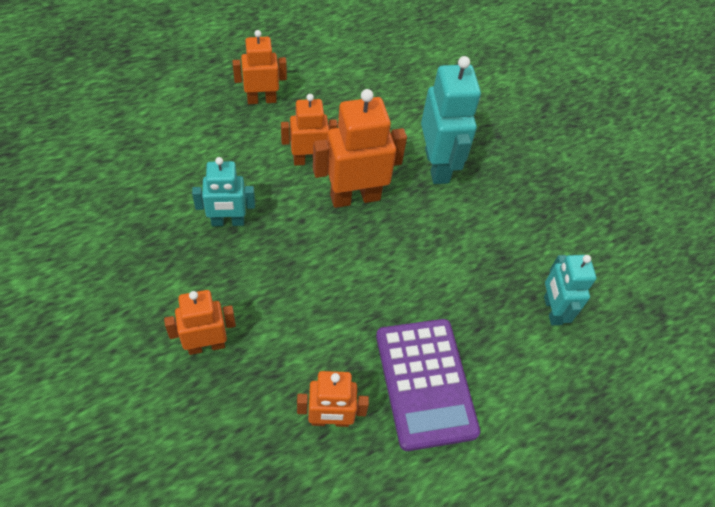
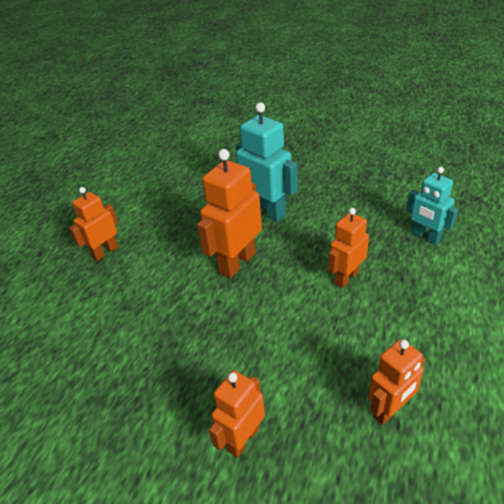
camera: 30 degrees left, 15 degrees down
(228, 222) = (164, 342): turquoise robot -> none
(308, 160) = (180, 264): orange robot -> orange robot (346, 277)
(425, 383) = (414, 333): purple calculator -> none

